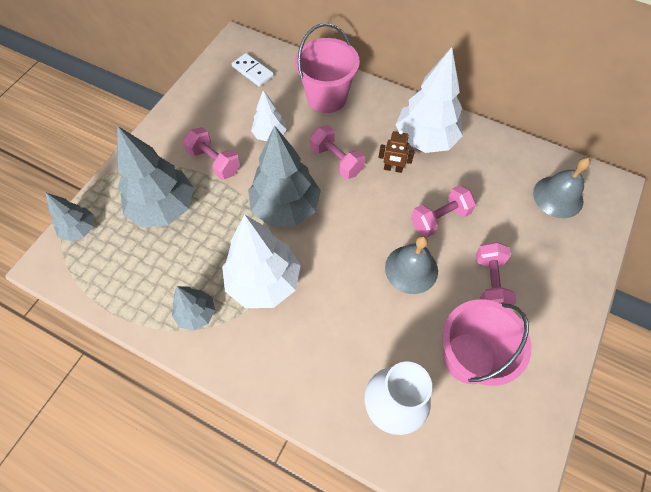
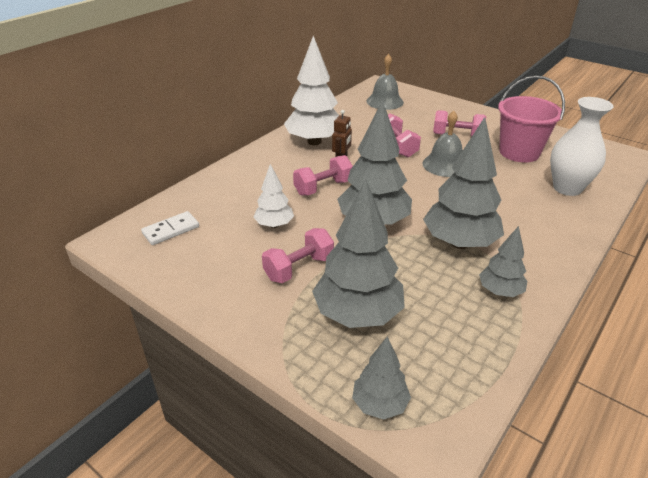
camera: 80 degrees left, 25 degrees down
(263, 282) = (459, 243): white tree -> grey tree
(326, 97) = (239, 185): pink bucket -> none

